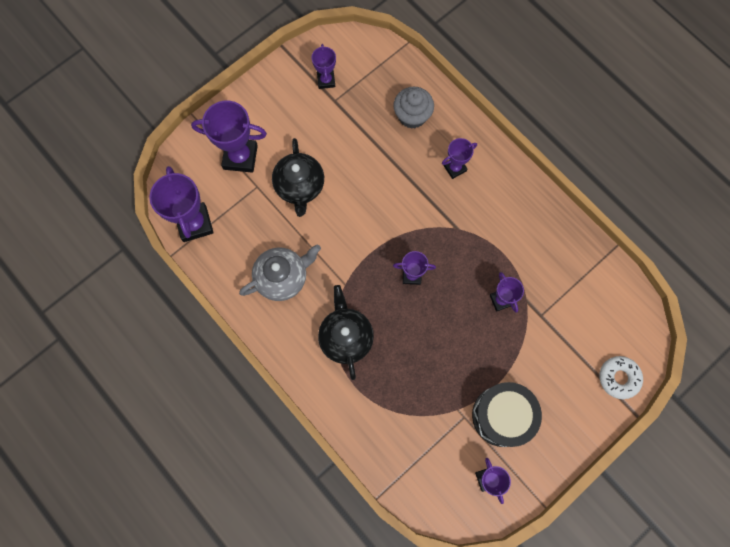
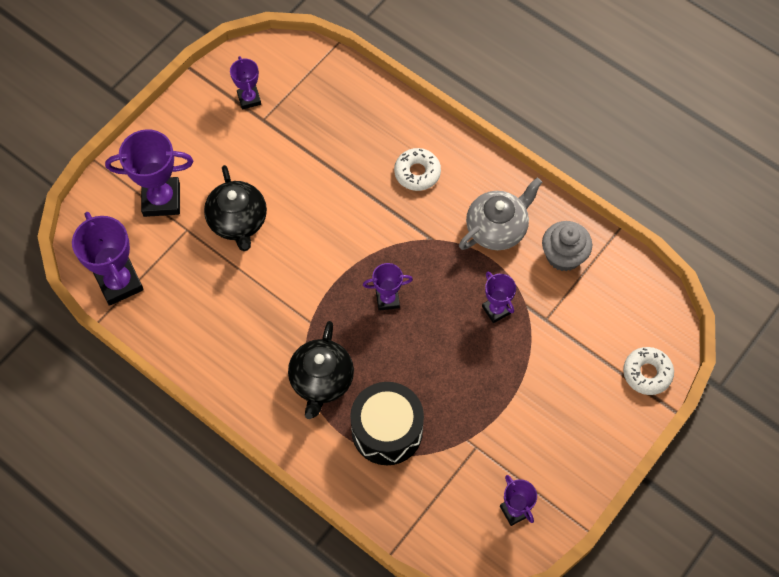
camera: 10 degrees left, 10 degrees down
(282, 277) = (235, 326): grey teapot -> grey teapot (497, 228)
(345, 337) = (321, 380): black teapot -> black teapot turned 150 degrees counterclockwise
(412, 116) = (357, 123): grey cupcake -> grey cupcake (563, 255)
(455, 168) = (417, 173): purple trophy -> white donut
(502, 416) = (520, 438): black drum -> black drum (387, 430)

